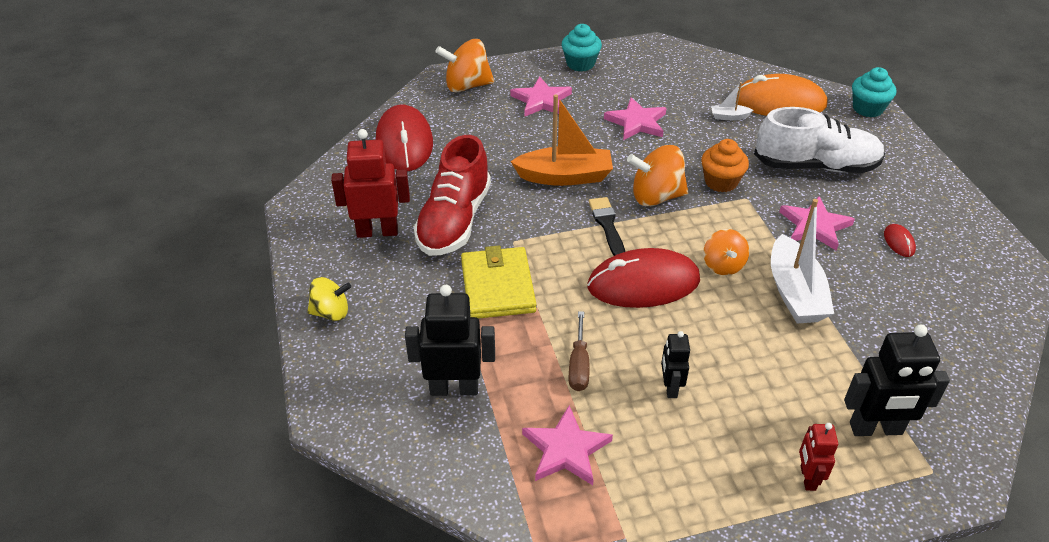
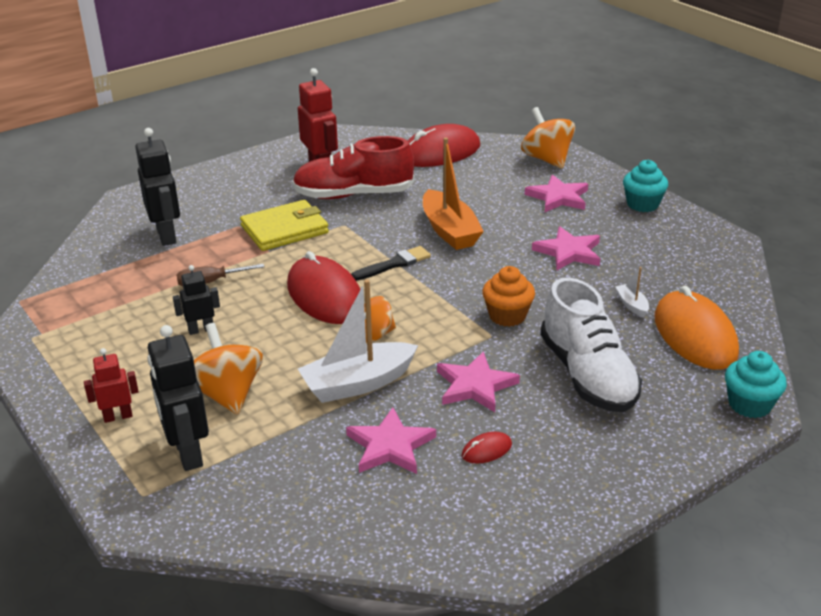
camera: 70 degrees right, 10 degrees down
(331, 312) = (224, 174): yellow spinning top -> none
(566, 449) = (120, 293): pink star -> pink star (390, 446)
(656, 196) = (454, 282): orange spinning top -> orange spinning top (227, 394)

